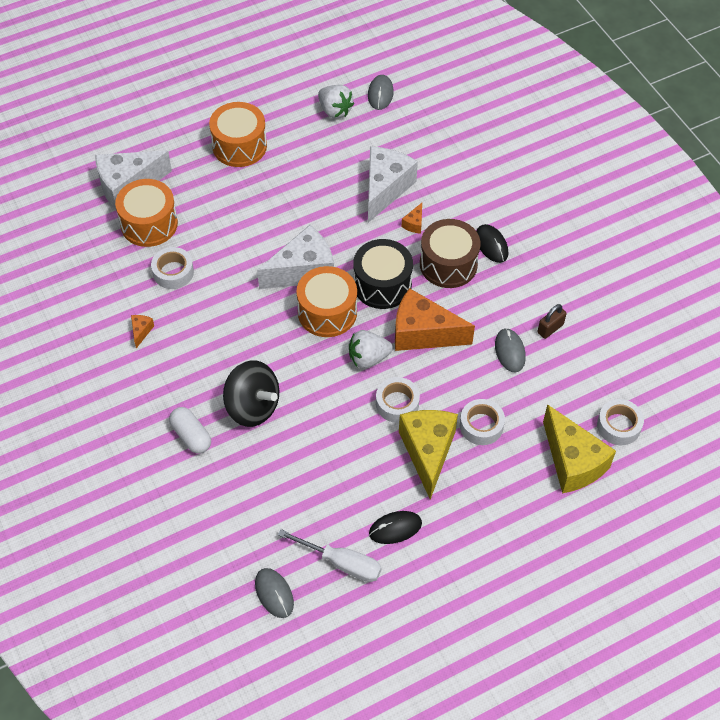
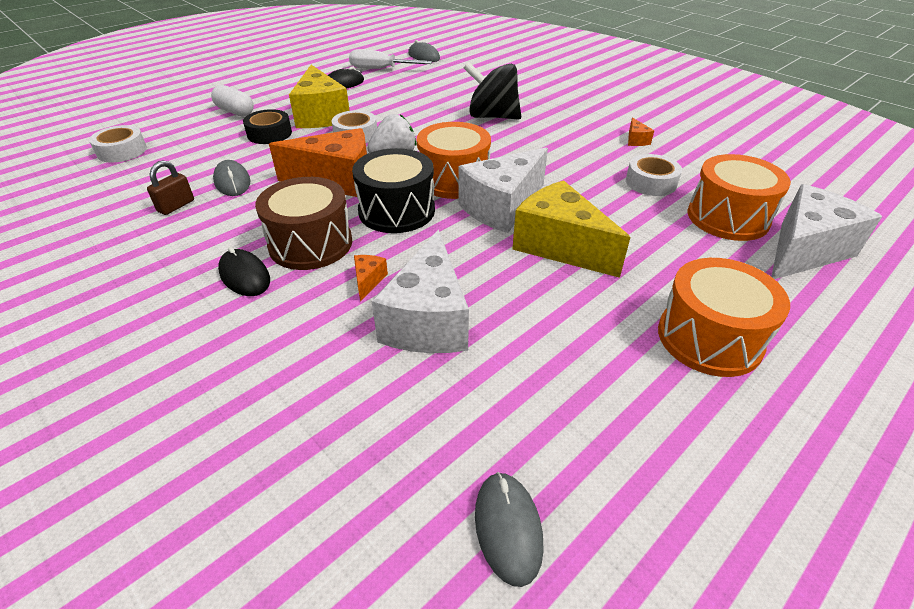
camera: 165 degrees right, 15 degrees down
(191, 436) = (533, 98): white capsule -> white capsule (235, 112)
(335, 110) = (588, 453): white strawberry -> none
(481, 425) = (269, 134): white tape -> black tape
(572, 462) = (180, 127): yellow cheese -> yellow cheese (559, 246)

